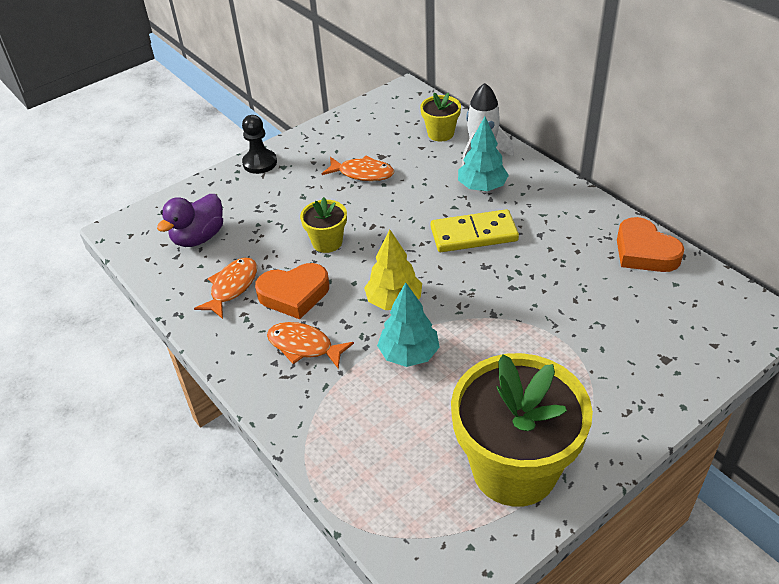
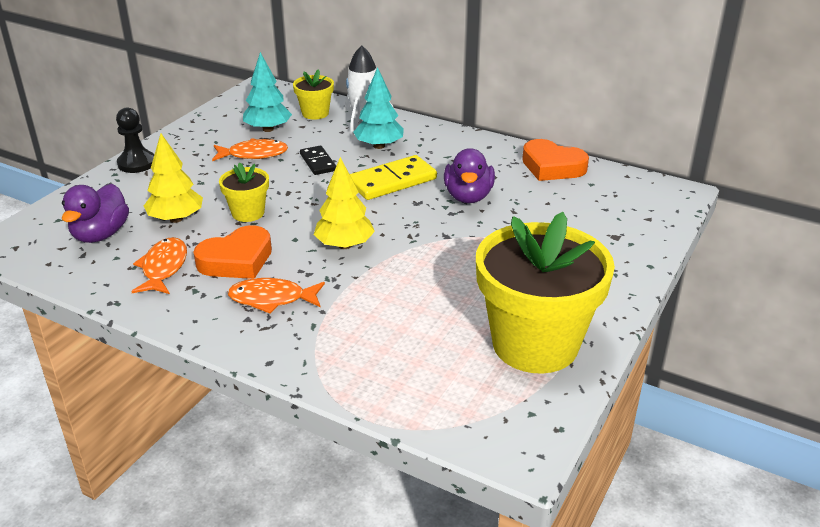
camera: 25 degrees left, 10 degrees down
(265, 234) = (176, 219): none -> yellow tree
(409, 354) = (383, 282): turquoise tree -> turquoise tree (268, 129)
(415, 195) = (318, 162): none -> black domino
(538, 270) = (468, 196): none -> purple duck

